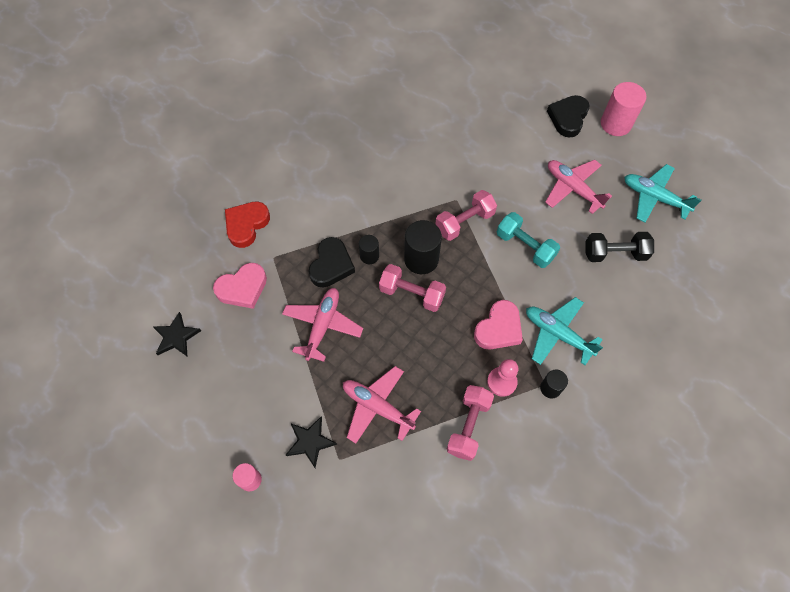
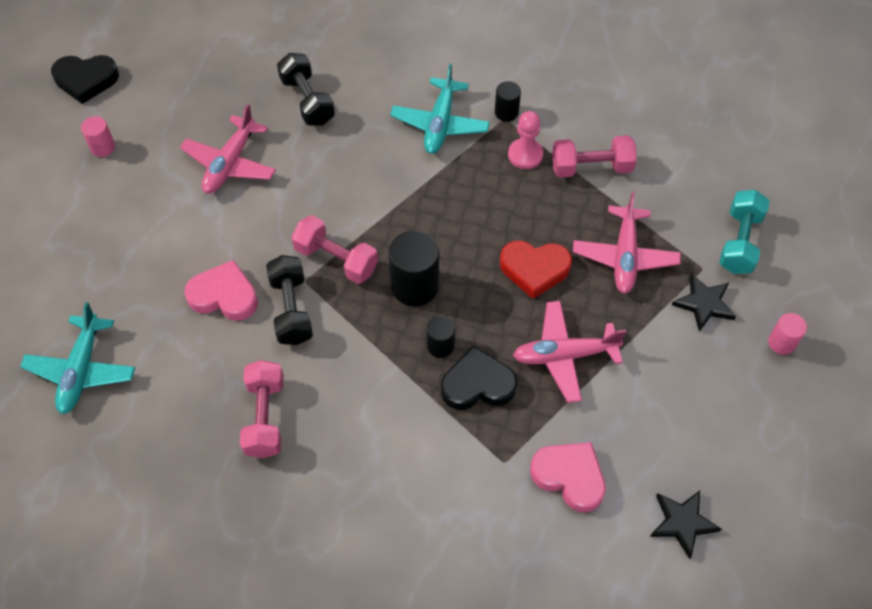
camera: 115 degrees left, 5 degrees down
(246, 225) = (473, 525): red heart -> red heart (534, 269)
(412, 294) = (468, 278): pink dumbbell -> pink dumbbell (265, 417)
(438, 185) = (291, 309): none -> black dumbbell
(499, 328) = (464, 177): pink heart -> pink heart (224, 295)
(525, 246) = (341, 186): turquoise dumbbell -> turquoise dumbbell (739, 242)
(568, 118) = (111, 200): black heart -> black heart (86, 80)
(615, 124) = (103, 147): pink cylinder -> pink cylinder, size x0.56
(654, 197) = (208, 83): turquoise plane -> turquoise plane (81, 370)

